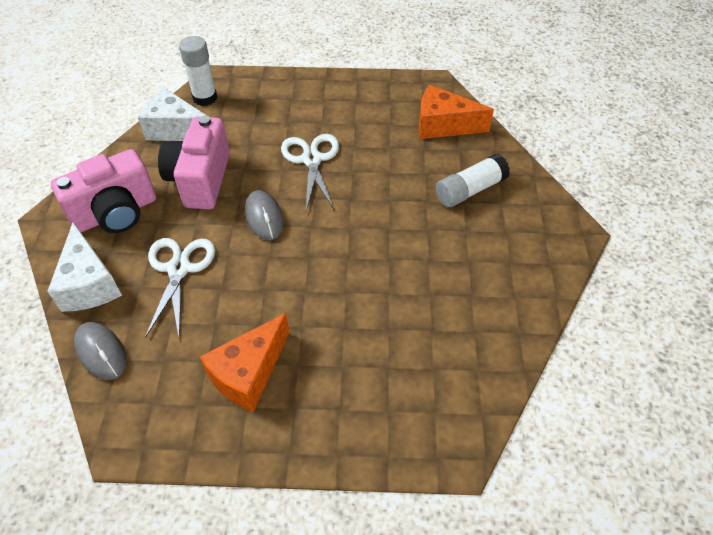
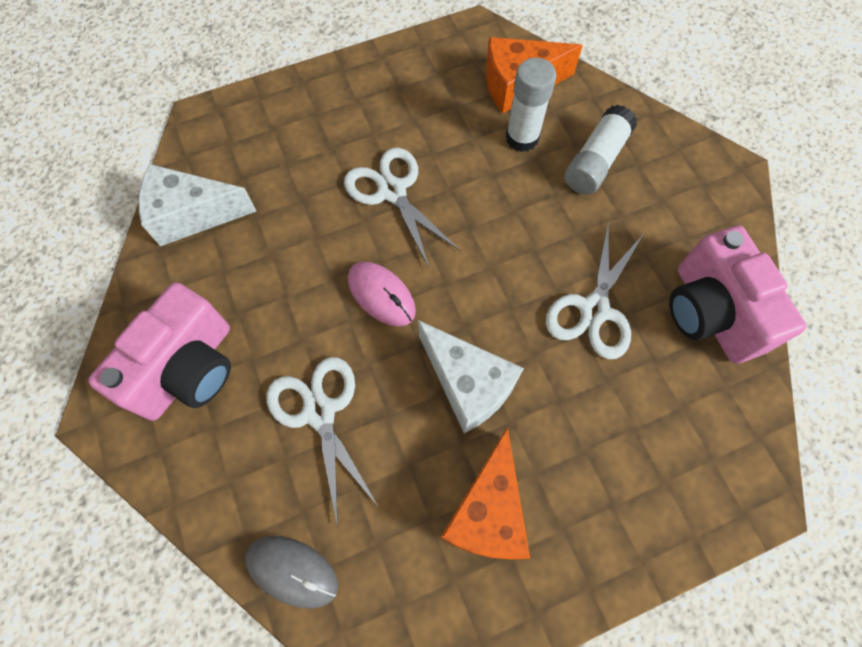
camera: 25 degrees left, 15 degrees up
(89, 284) = (216, 485): white cheese -> white cheese (468, 384)
(200, 180) = (270, 275): pink camera -> pink camera (710, 312)
(205, 98) = (202, 152): white glue stick -> white glue stick (522, 138)
(264, 217) = (381, 295): grey mouse -> pink mouse
(407, 281) = (594, 309): none -> white scissors

